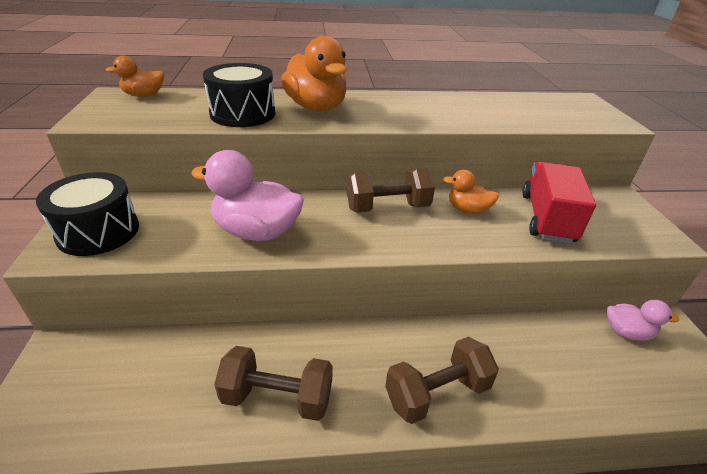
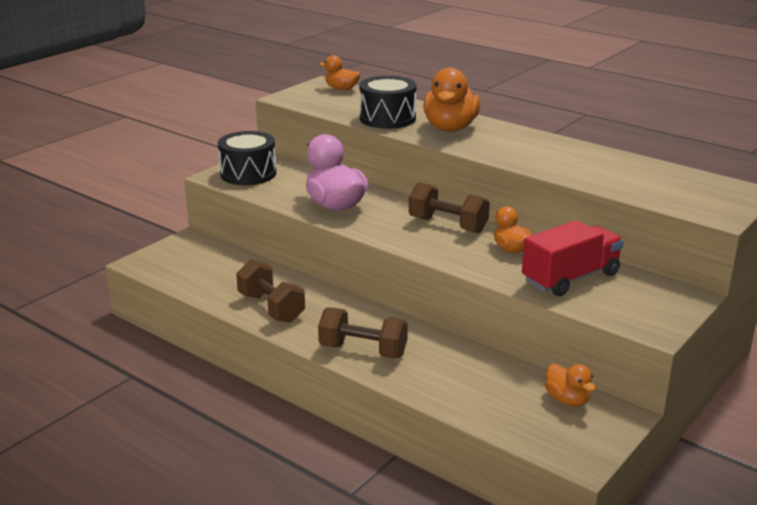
camera: 45 degrees right, 10 degrees down
(626, 332) = (567, 400): pink duck -> orange duck

